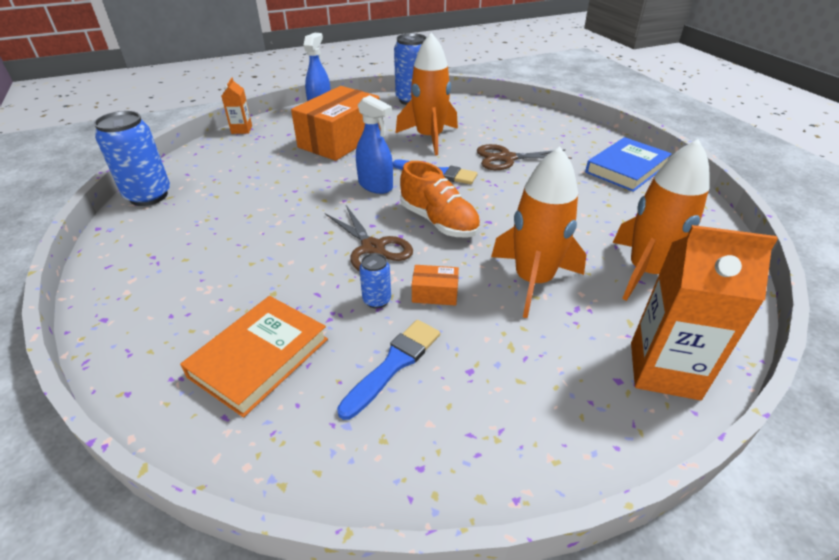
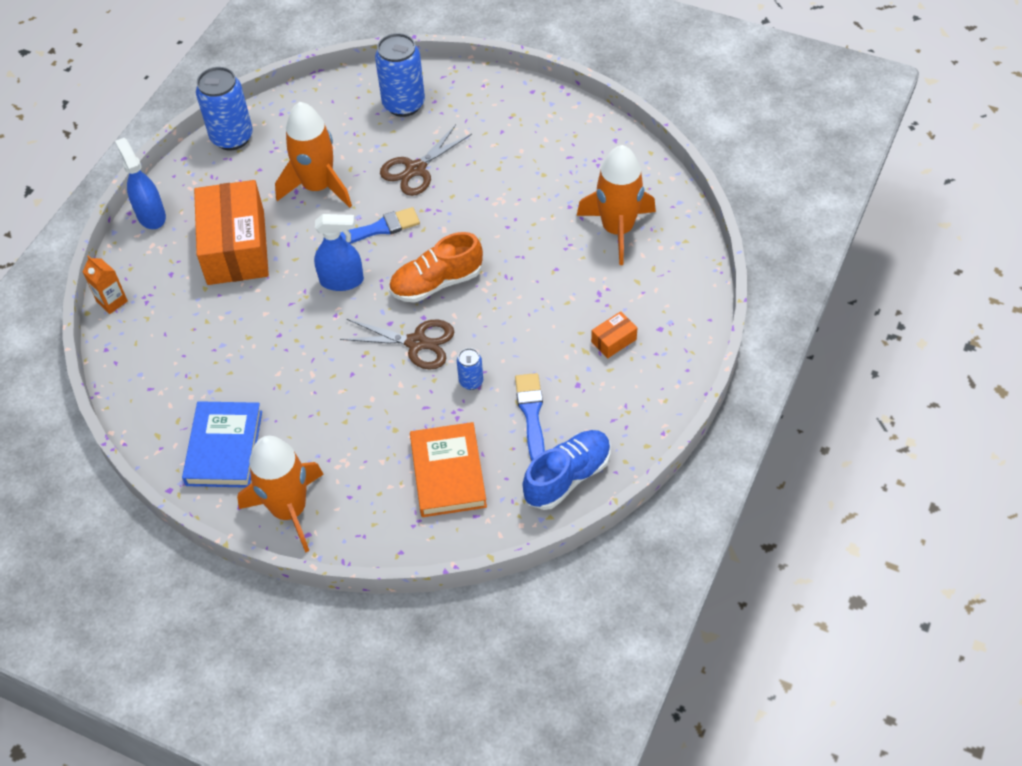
camera: 40 degrees left, 15 degrees up
(149, 196) = (157, 433): blue can -> blue can (403, 104)
(352, 456) = (567, 477): none -> blue shoe
(435, 293) = (502, 348): orange box -> orange box (613, 340)
(439, 222) = (436, 283): orange shoe -> orange shoe turned 150 degrees clockwise
(533, 281) = (554, 290): orange rocket -> orange rocket (289, 510)
(626, 168) = (524, 117): blue book -> blue book (224, 448)
(664, 370) = (678, 303): orange carton -> none

